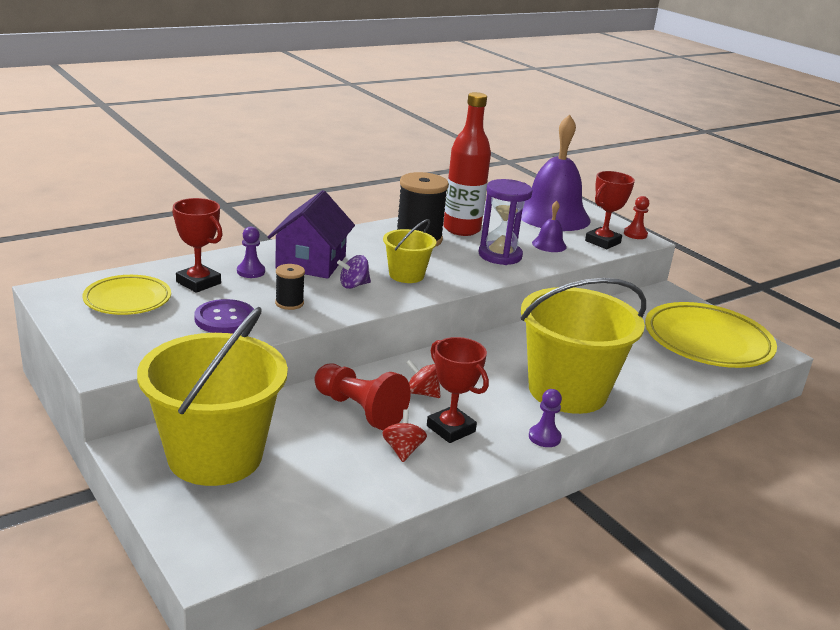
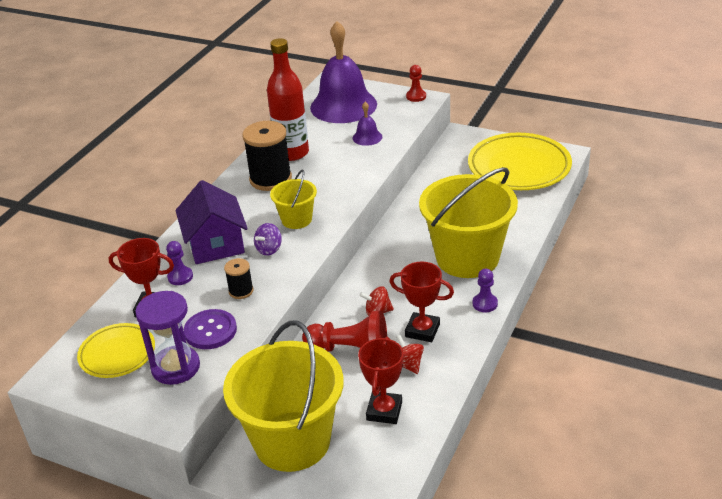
camera: 25 degrees left, 10 degrees up
(500, 255) = (343, 166): purple hourglass -> purple hourglass (175, 367)
(602, 242) = (401, 115): red trophy -> red trophy (384, 411)

